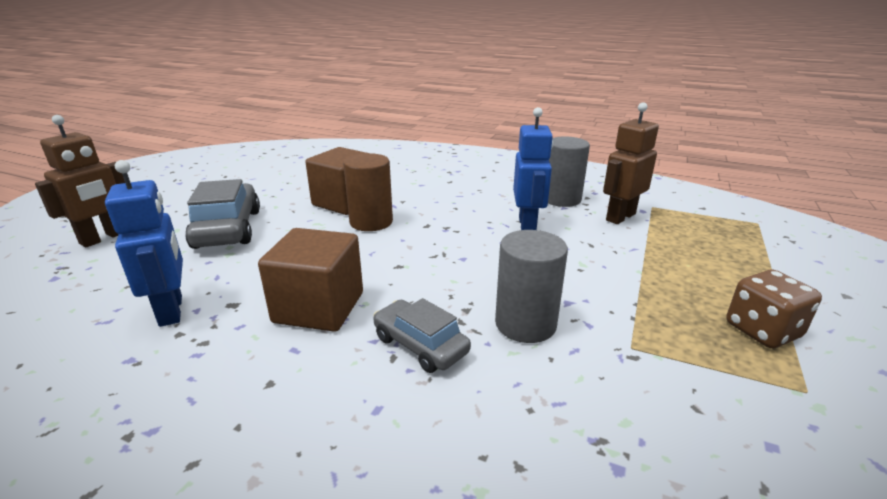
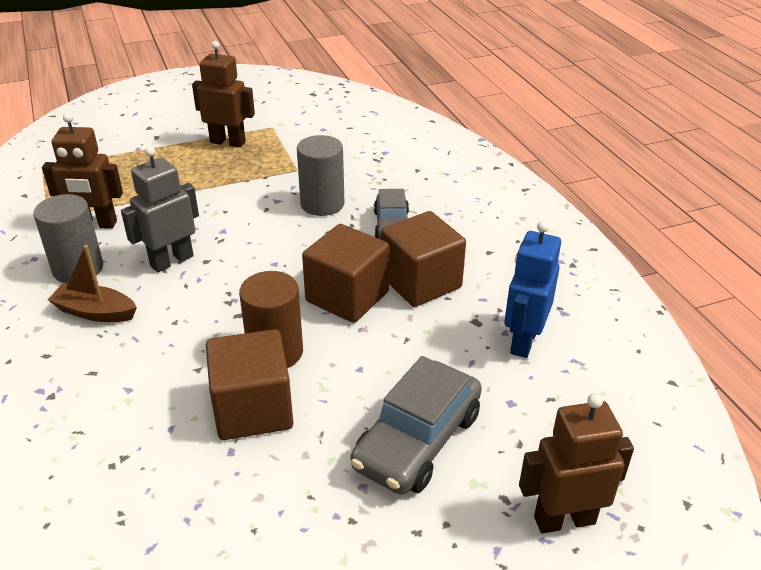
camera: 135 degrees left, 10 degrees up
(370, 266) = (347, 296): none -> brown cube
(503, 193) = (95, 312): none -> brown boat
(527, 225) = (171, 261): blue robot -> grey robot
(762, 330) = (228, 142): brown dice -> brown robot

